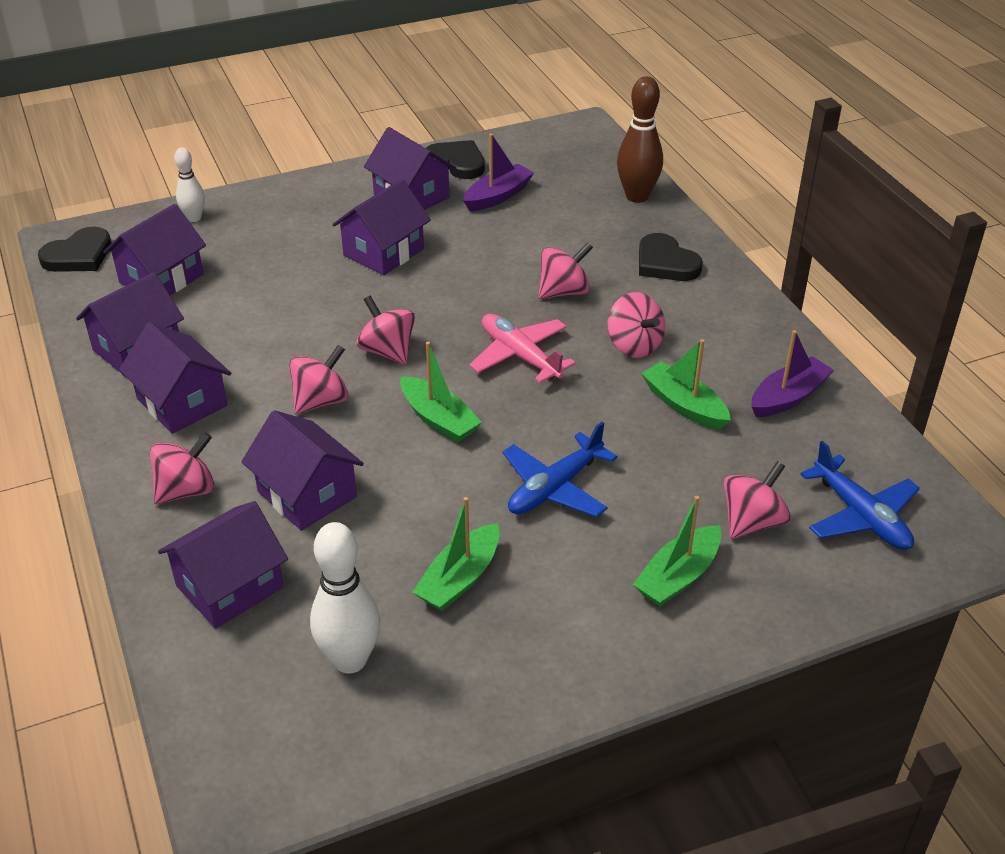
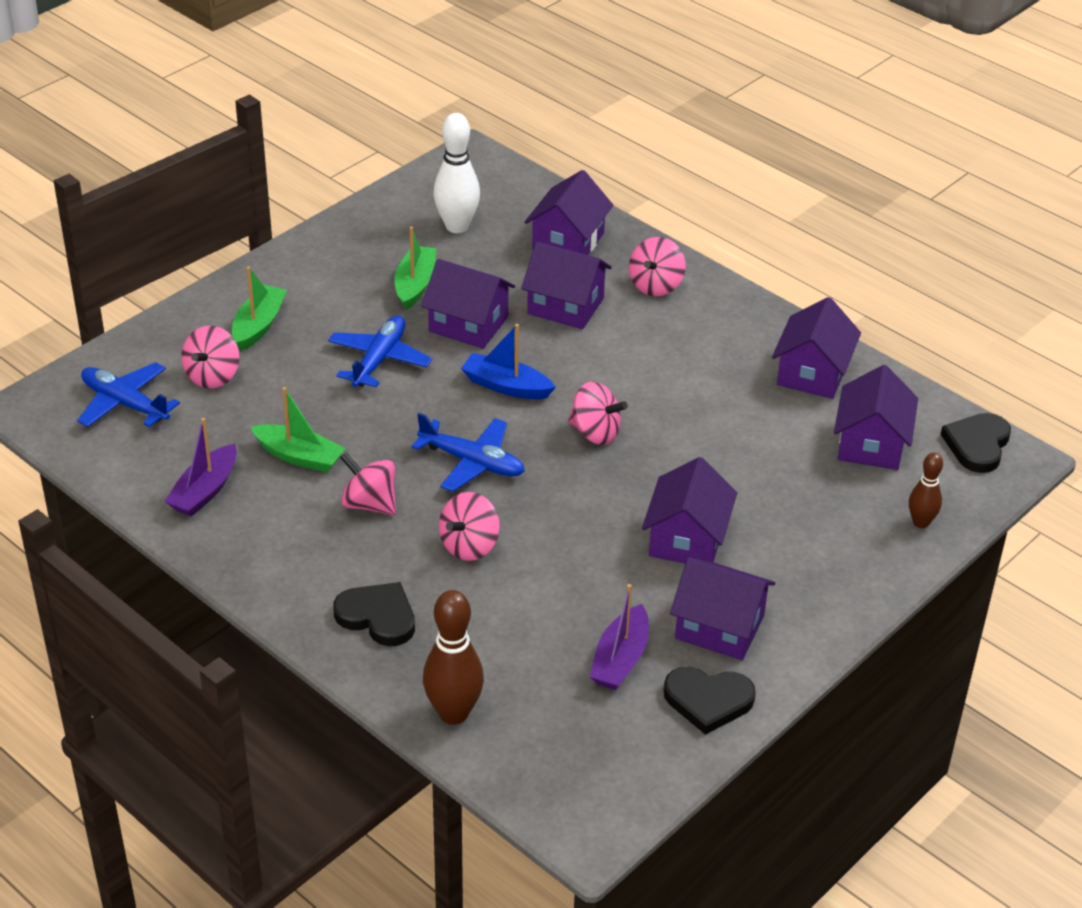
camera: 155 degrees right, 0 degrees up
(182, 402) = (726, 342): purple house -> purple house (468, 324)
(194, 218) = (921, 522): white bowling pin -> brown bowling pin
(321, 401) = (615, 374): pink spinning top -> none
(438, 419) = (506, 386): green boat -> blue boat
(520, 356) = (472, 462): pink plane -> blue plane

